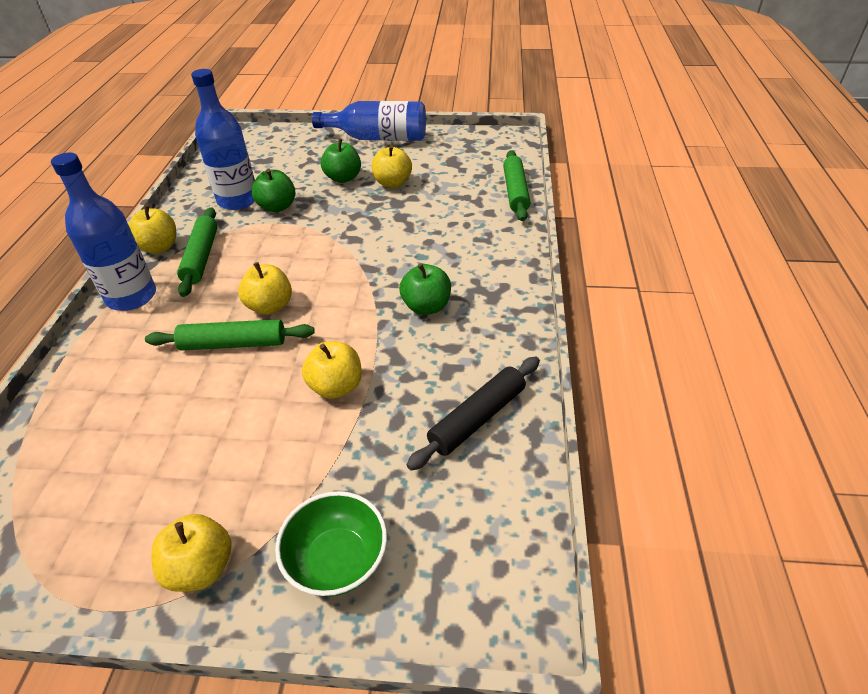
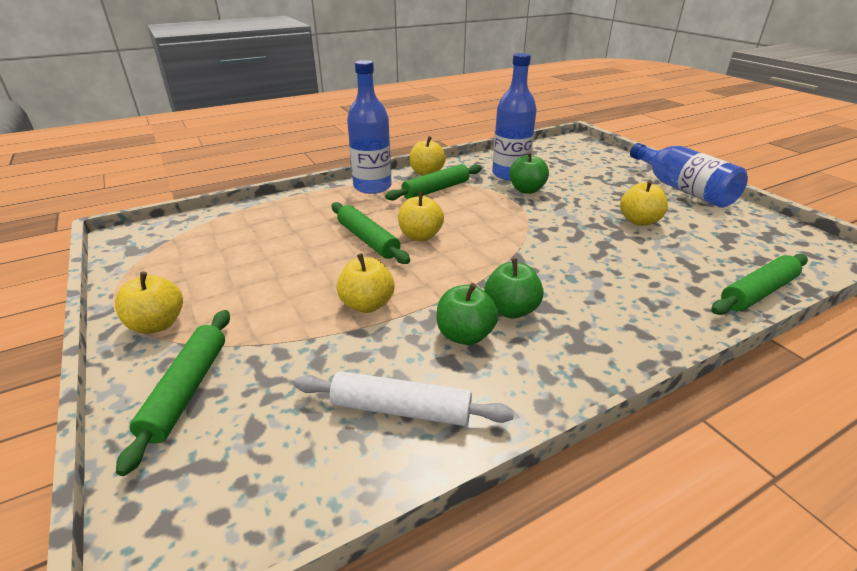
camera: 55 degrees right, 10 degrees down
(337, 560) = (187, 390): green bowl -> green rolling pin
(343, 178) = (604, 198): green apple -> green apple (465, 335)
(477, 418) = (401, 409): black rolling pin -> white rolling pin

